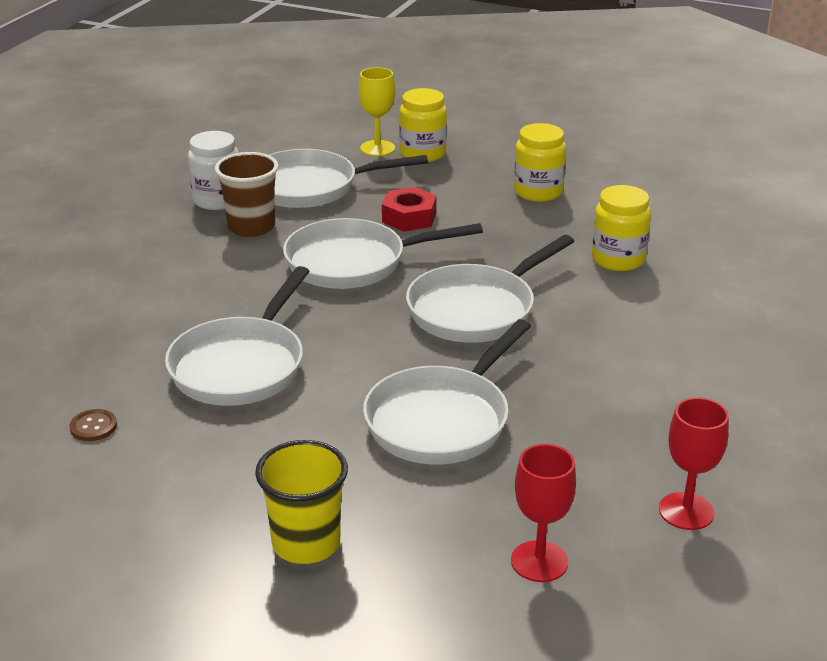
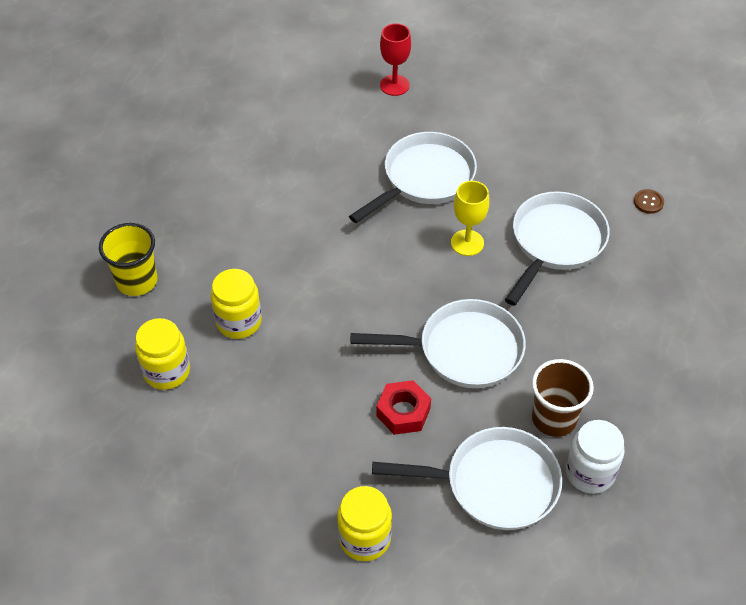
camera: 170 degrees left, 20 degrees up
(306, 543) = (514, 109): yellow cup -> yellow cup (137, 281)
(377, 148) = (413, 560): yellow goblet -> yellow goblet (467, 243)
(476, 309) = (375, 277): white pan -> none
(538, 192) = (266, 438): yellow jar -> yellow jar (167, 371)
(686, 511) = (305, 102): red goblet -> none

